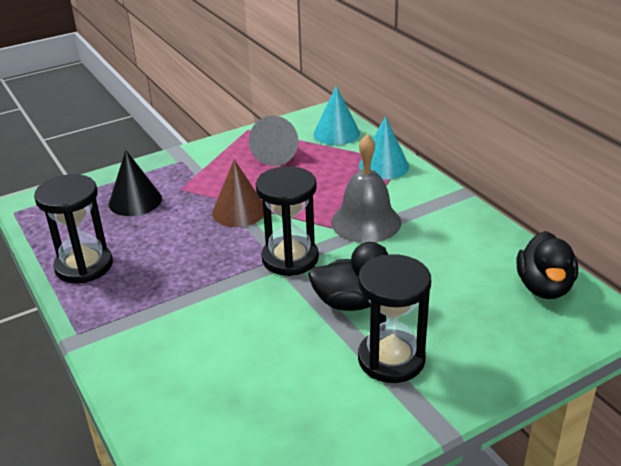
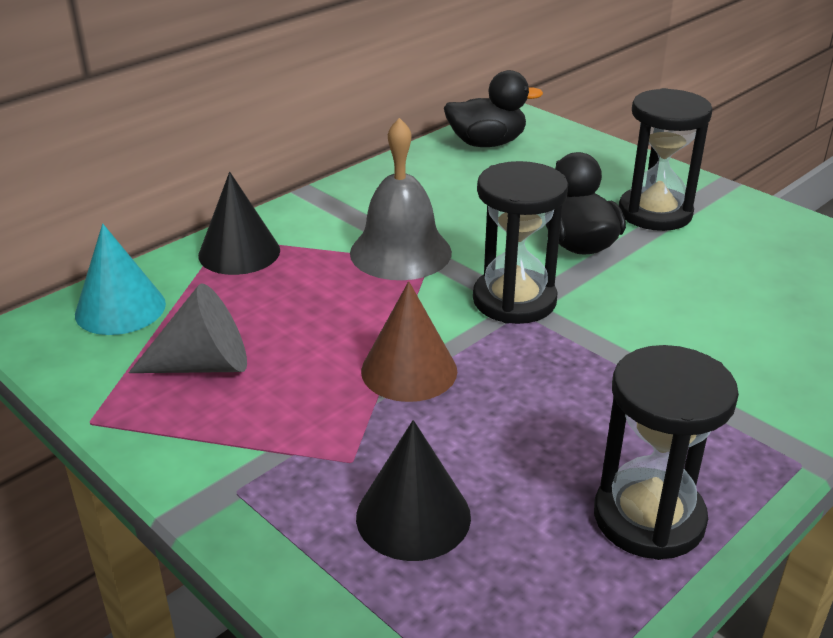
camera: 105 degrees left, 0 degrees up
(384, 166) = (239, 252): turquoise cone -> black cone

